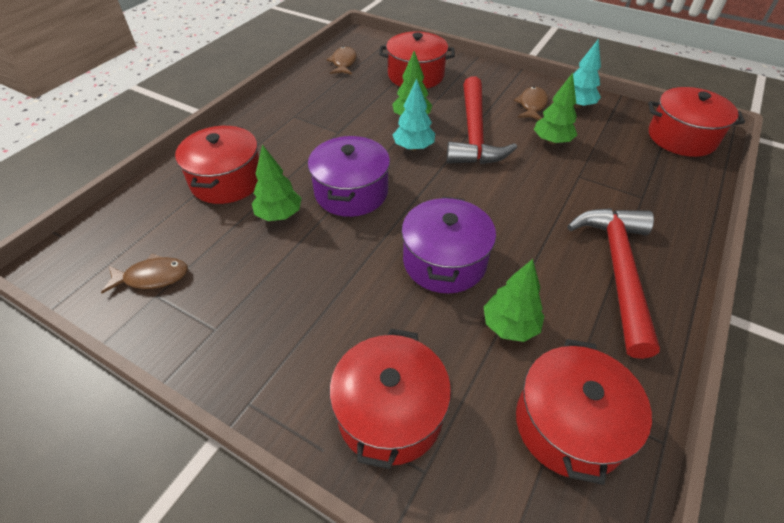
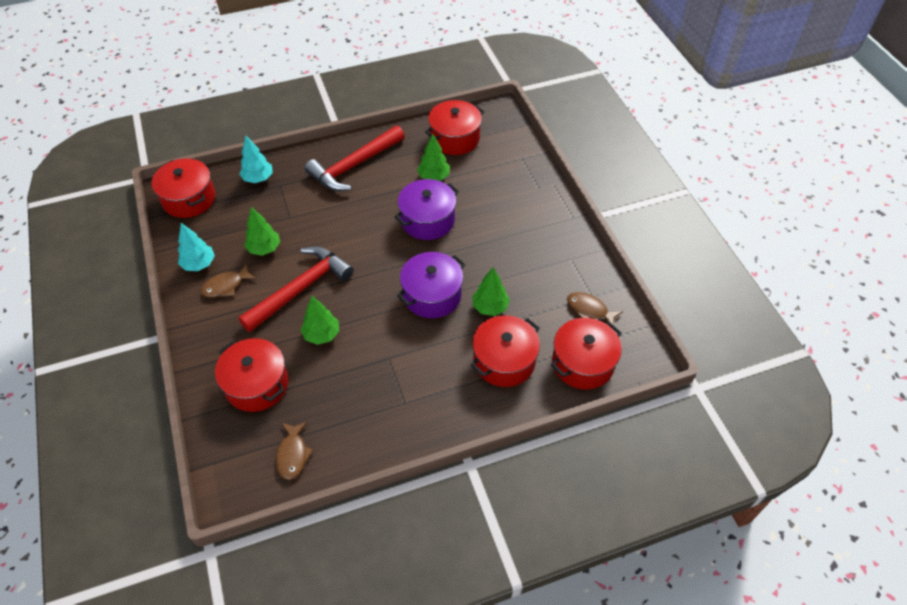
camera: 140 degrees left, 5 degrees up
(343, 63) = (293, 454): brown fish -> brown fish turned 45 degrees counterclockwise
(390, 412) = (517, 180): red pot -> red pot (582, 363)
(413, 147) = (354, 305): turquoise tree -> turquoise tree (258, 178)

